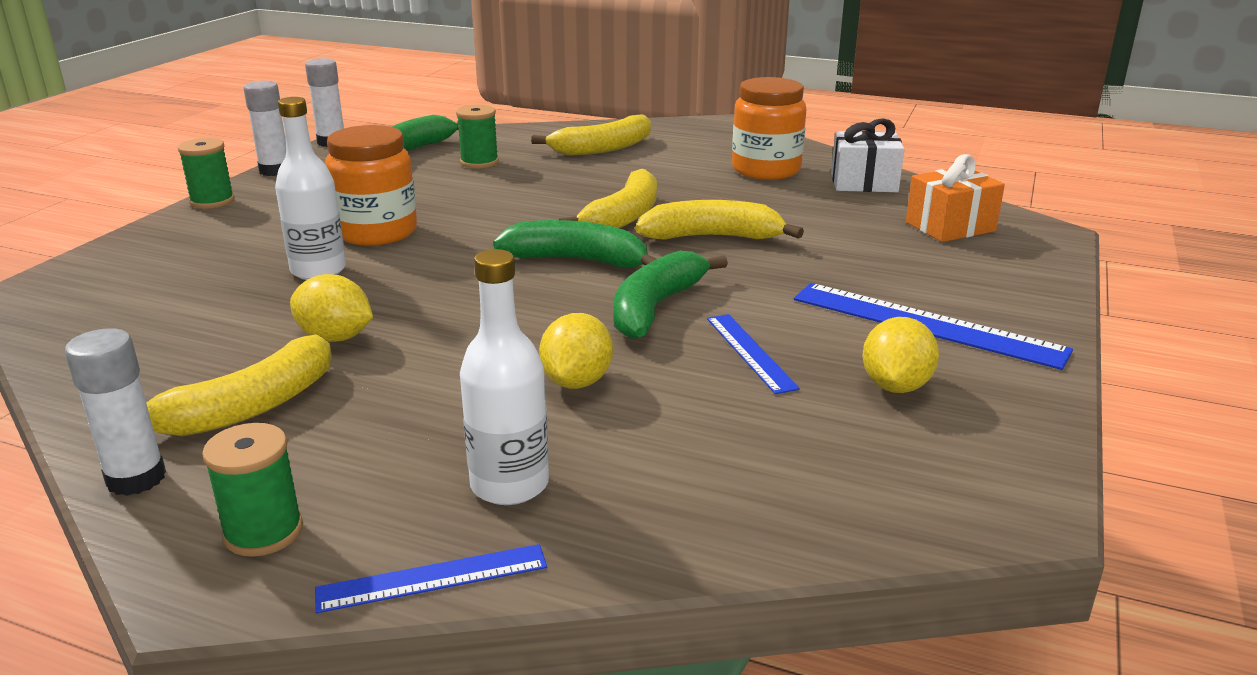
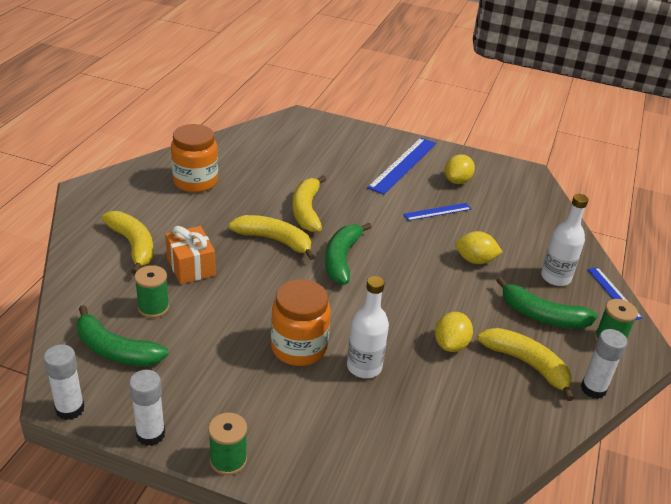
camera: 95 degrees left, 10 degrees up
(655, 308) = (398, 235): green banana -> green banana (542, 315)
(864, 183) = (224, 152): white gift -> none
(895, 386) = (457, 181): yellow lemon -> yellow lemon turned 75 degrees counterclockwise
(950, 227) = (293, 139): orange gift -> orange gift (191, 267)

